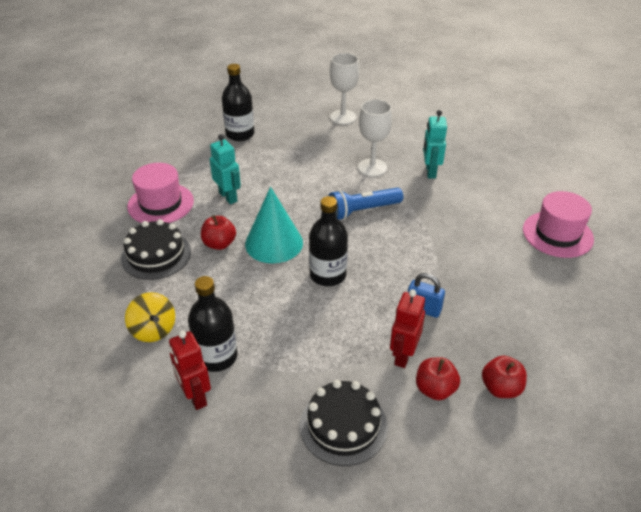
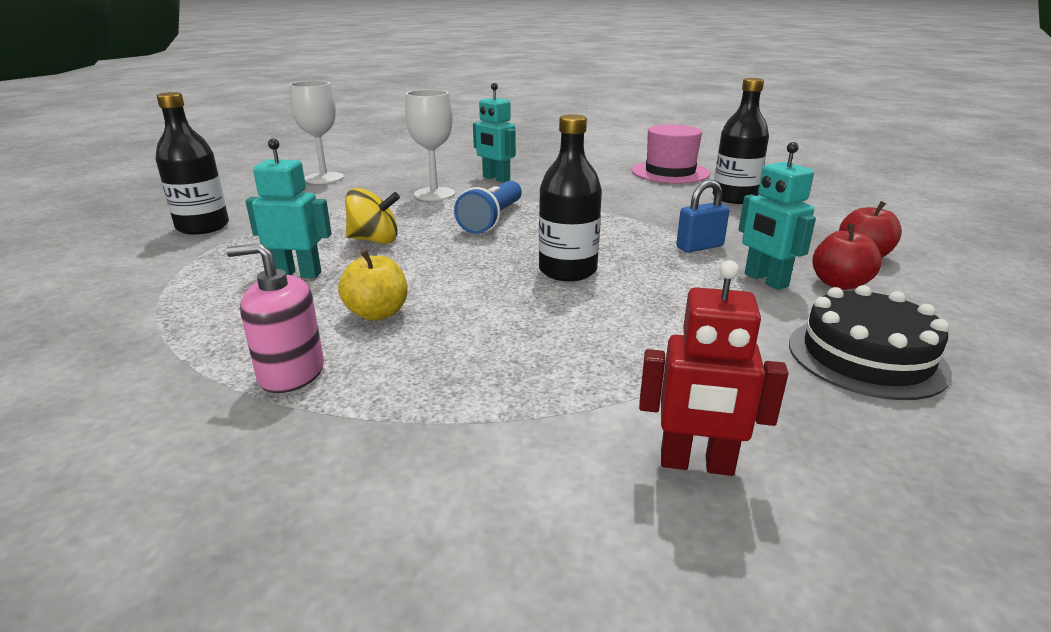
camera: 50 degrees left, 15 degrees down
(153, 330) = (469, 447): yellow spinning top -> yellow spinning top (374, 240)
(156, 255) = (291, 373): black cake -> pink soap dispenser
(160, 204) = (187, 325): pink hat -> none
(217, 357) = (621, 406): black bottle -> black bottle (734, 198)
(219, 244) = (377, 313): red apple -> yellow apple
(274, 243) = (450, 279): turquoise cone -> none
(403, 355) = (765, 280): red robot -> turquoise robot

